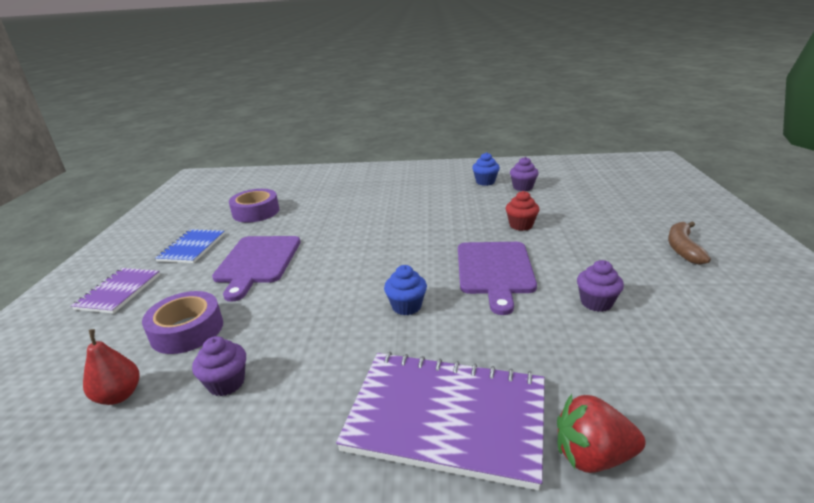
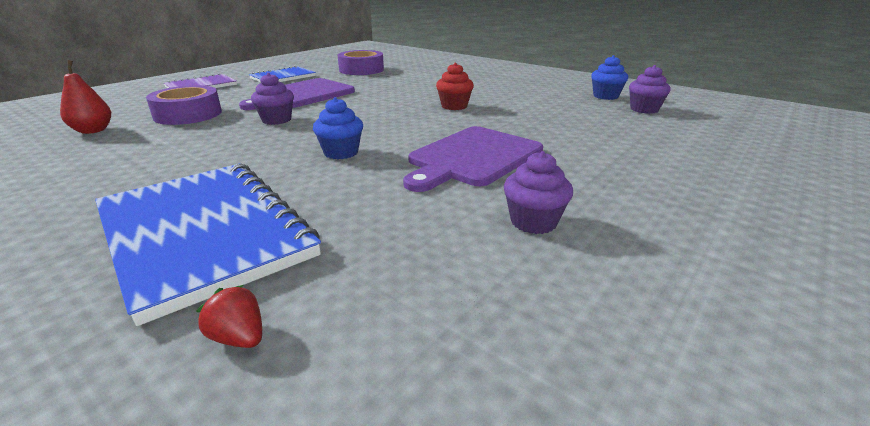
camera: 35 degrees right, 0 degrees up
(226, 383) = (144, 147): purple cupcake -> purple cupcake (276, 120)
(446, 418) = (204, 233): purple notebook -> blue notebook
(521, 225) = (577, 135): red cupcake -> red cupcake (454, 106)
(592, 456) = (239, 337): red strawberry -> red strawberry, size x0.53
(683, 248) = (788, 223): brown banana -> none

